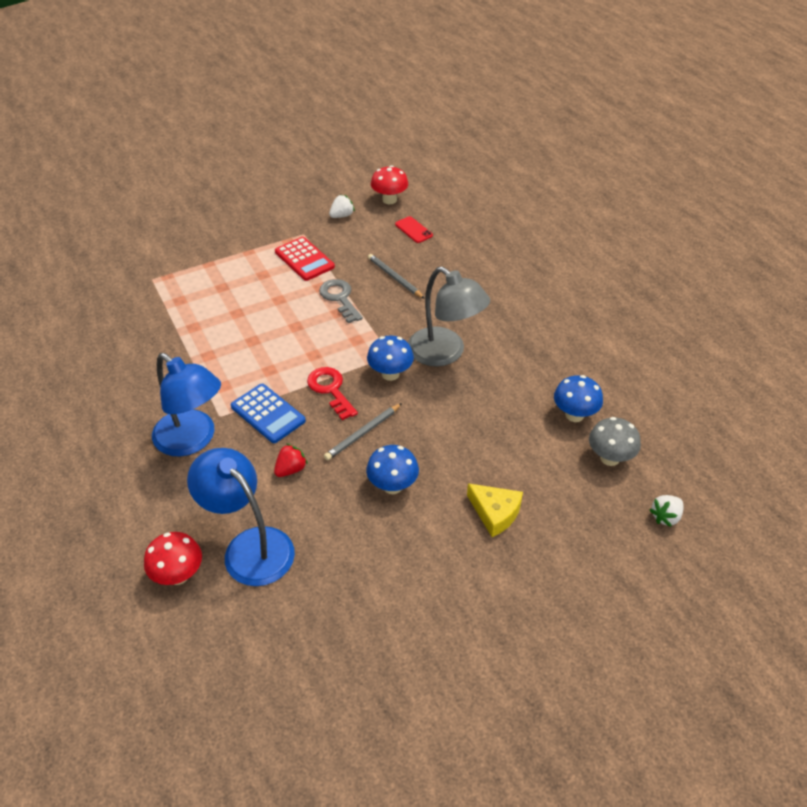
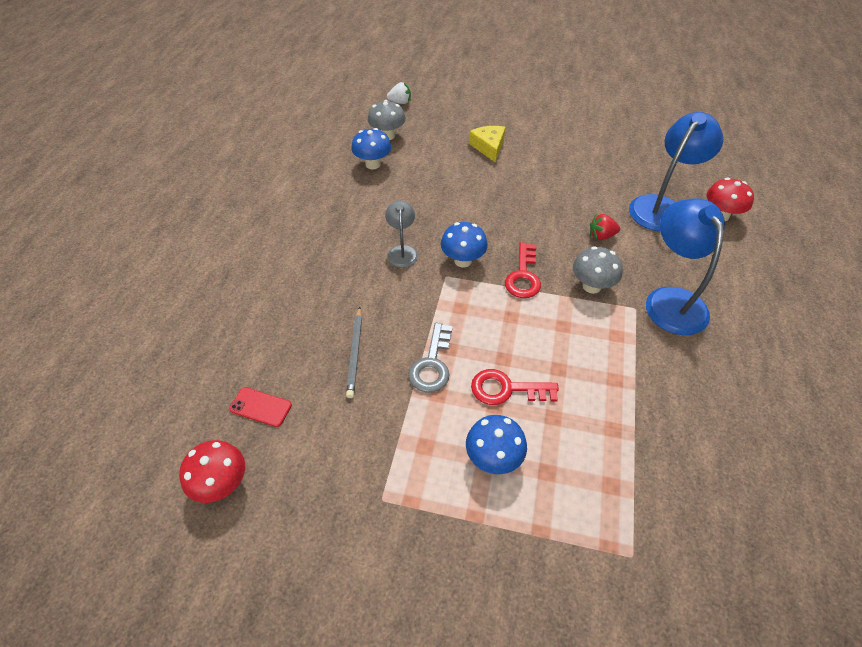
camera: 140 degrees left, 5 degrees up
(249, 546) = (661, 207): blue lamp -> blue lamp turned 135 degrees counterclockwise
(268, 414) = (591, 286): blue calculator -> grey mushroom
(279, 311) = (506, 389): none -> red key
(304, 259) = (419, 449): red calculator -> none
(342, 215) = (306, 499): white strawberry -> none
(363, 433) = (527, 230): grey pencil -> none
(392, 486) = (537, 190): blue mushroom -> blue mushroom (493, 458)
(413, 230) = (260, 407): red phone -> red phone turned 75 degrees counterclockwise
(445, 353) = (402, 251): grey lamp -> grey lamp, size x0.54

